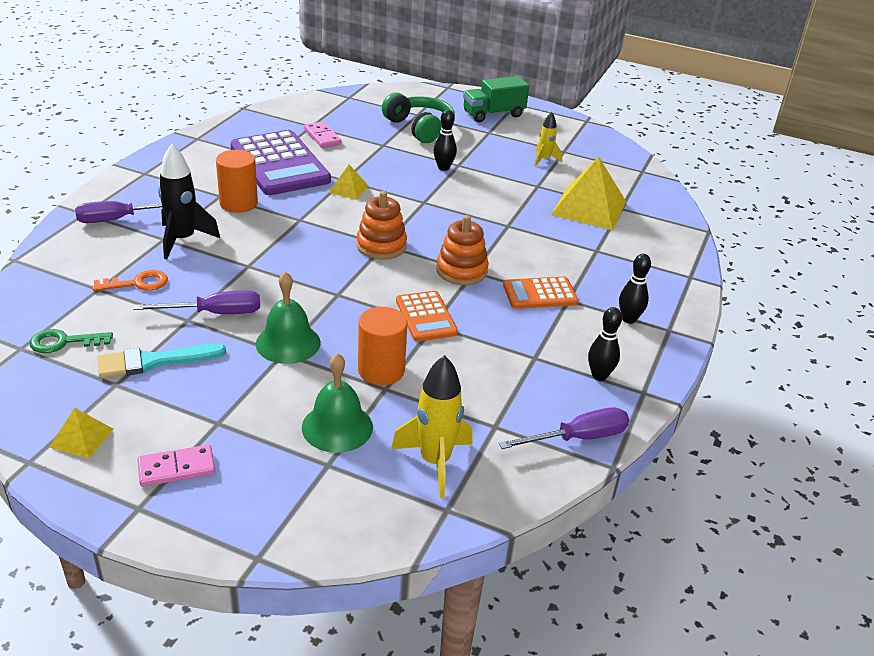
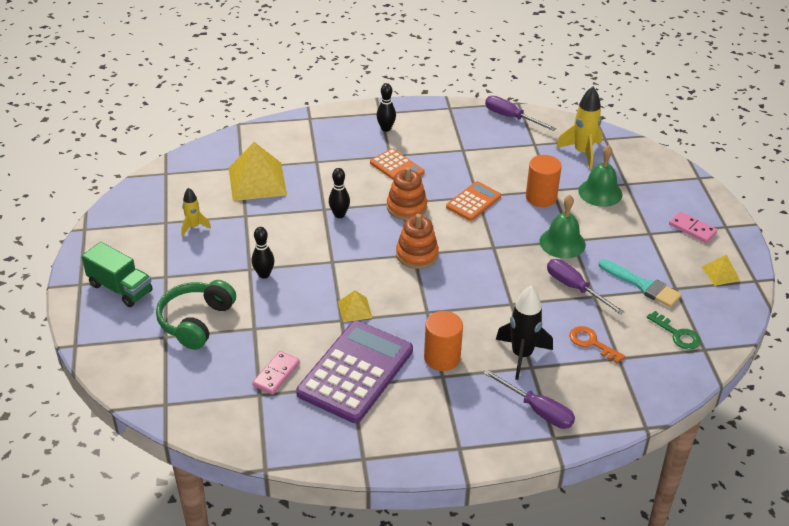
camera: 120 degrees left, 5 degrees up
(599, 375) = (453, 124): black bowling pin -> black bowling pin (339, 215)

